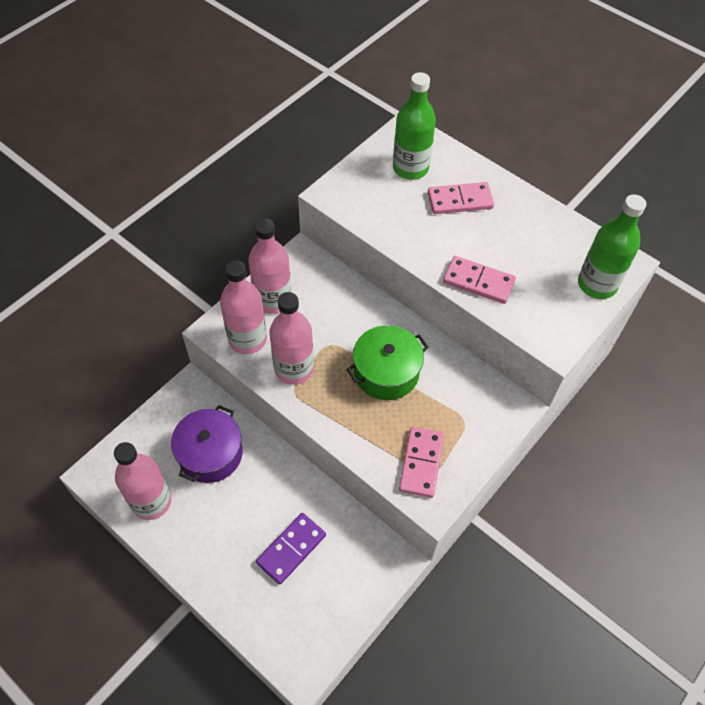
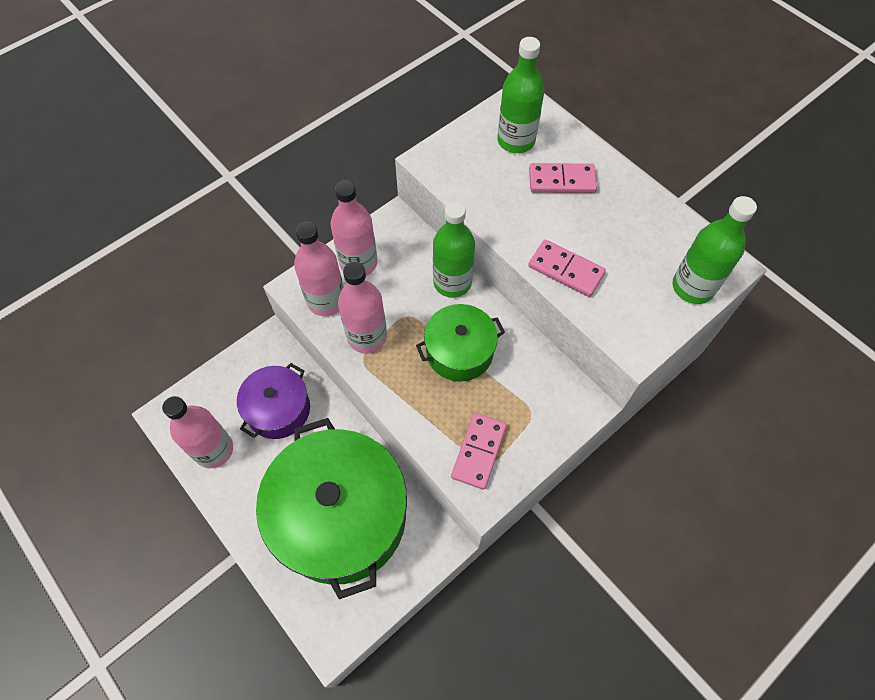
camera: 10 degrees right, 5 degrees up
(291, 549) = (341, 516): purple domino -> green pot
(368, 308) = (452, 282): none -> green bottle

